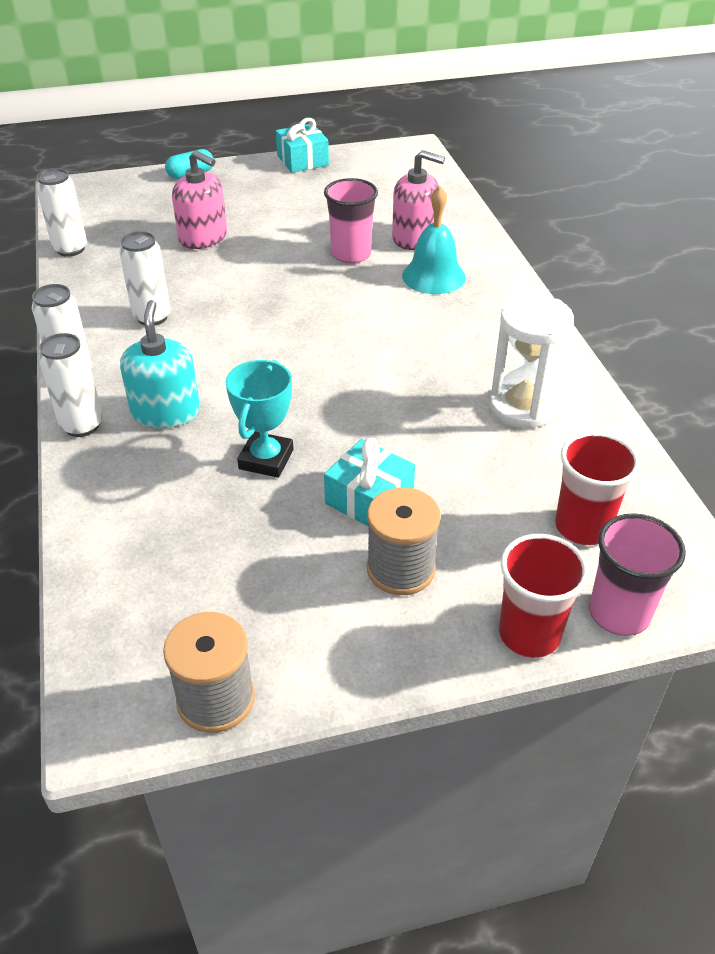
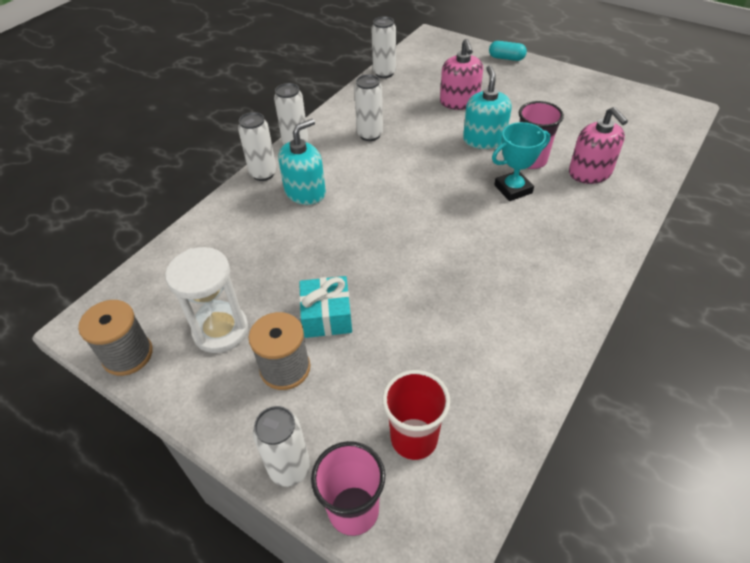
camera: 50 degrees right, 5 degrees up
(266, 459) = (312, 253): turquoise trophy -> turquoise trophy (513, 189)
(281, 259) = (484, 139): none -> turquoise soap dispenser
(302, 160) = (589, 81): turquoise gift -> none
(433, 276) = (564, 206): turquoise bell -> none
(522, 407) = (493, 333): white hourglass -> white hourglass (221, 330)
(529, 634) = (290, 468): red cup -> white can

